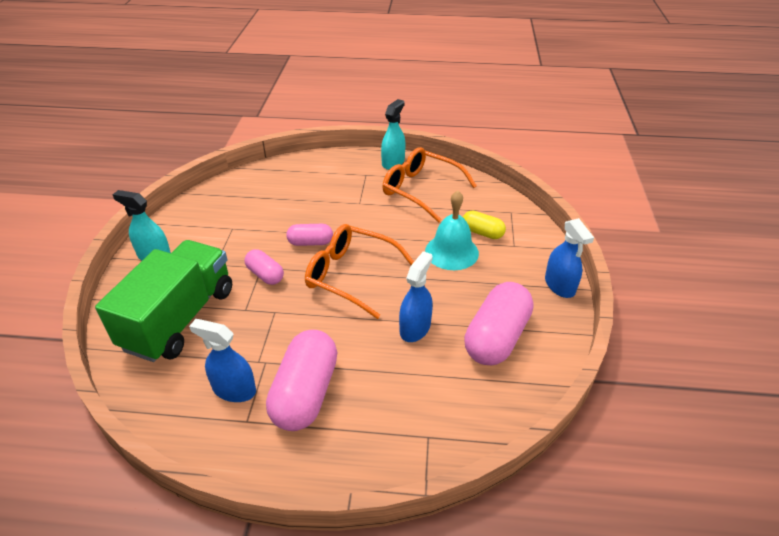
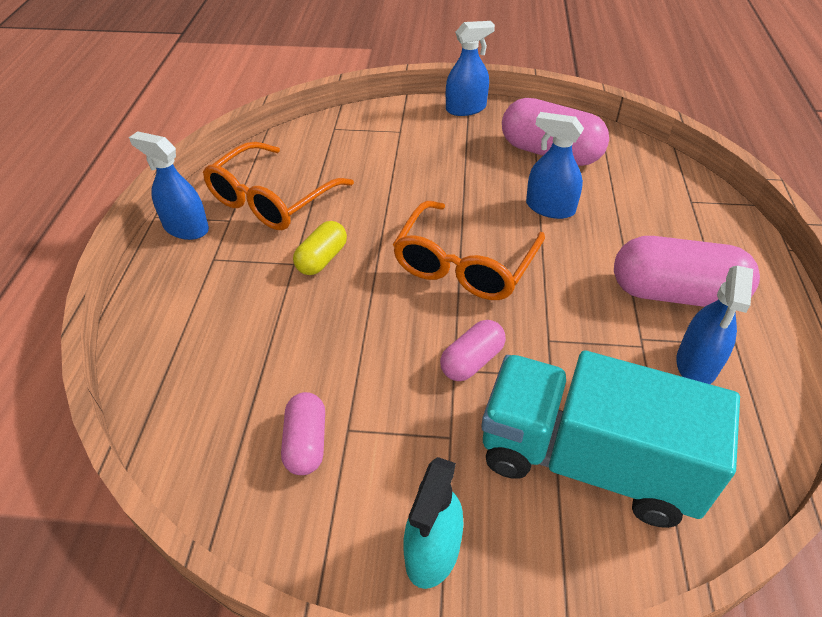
camera: 90 degrees left, 5 degrees up
(180, 318) = (588, 461): green truck -> turquoise truck
(310, 243) = (392, 313): pink capsule -> pink capsule (306, 443)
(393, 162) = (186, 228): turquoise spray bottle -> blue spray bottle
(451, 252) = (412, 177): turquoise bell -> none
(482, 233) = (375, 152): yellow capsule -> yellow capsule (322, 259)

